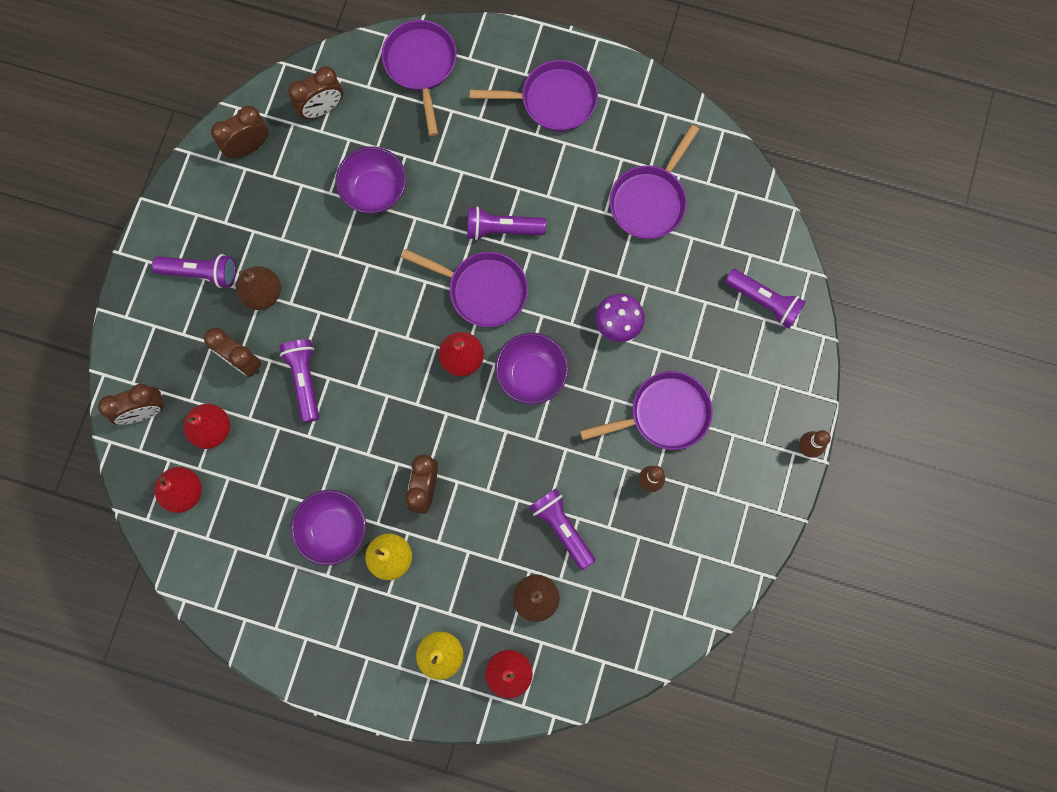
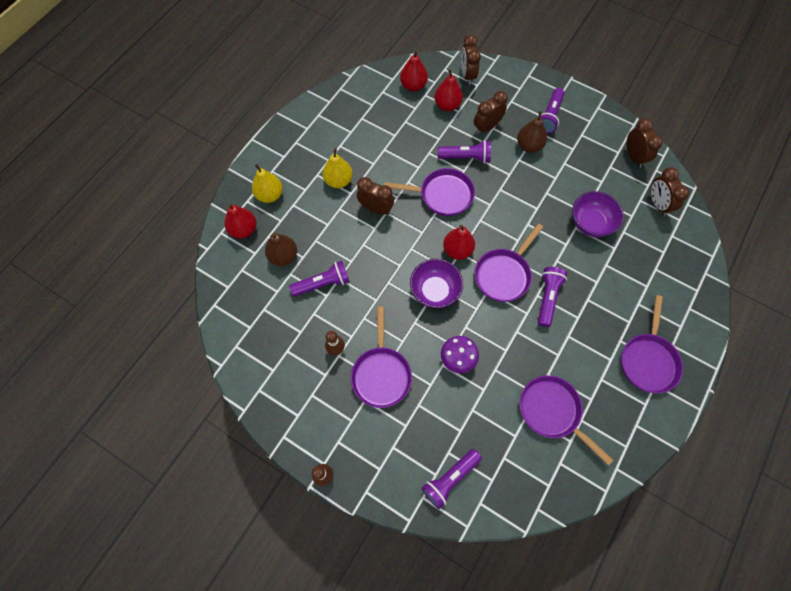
camera: 105 degrees right, 10 degrees down
(333, 529) = (366, 154): purple bowl -> none
(421, 66) = (686, 274): purple pan -> purple pan (442, 195)

